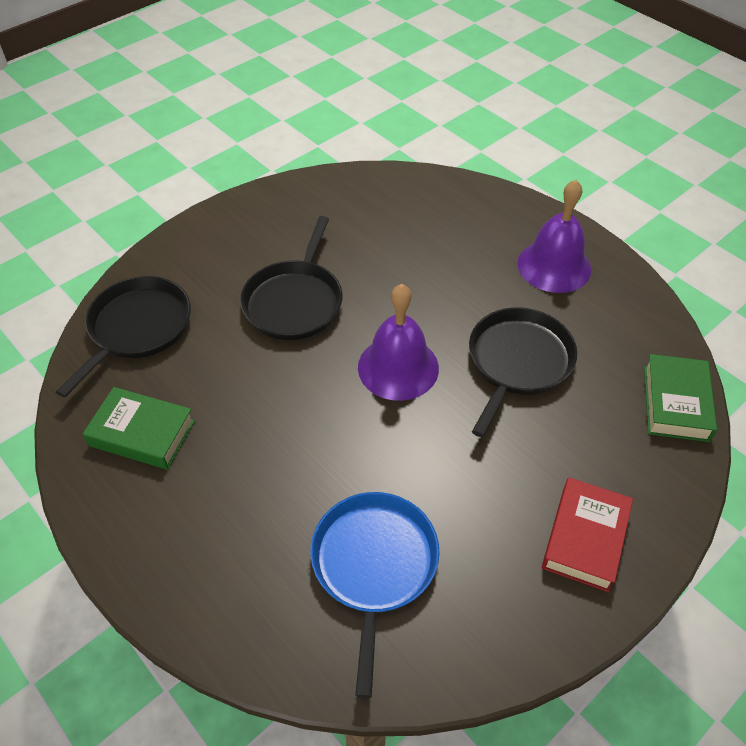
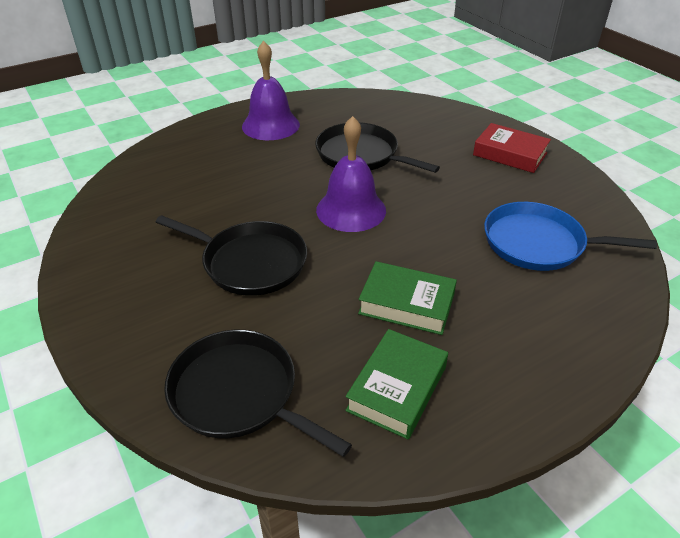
camera: 80 degrees left, 10 degrees down
(675, 403) = (409, 106): green book -> green book (406, 304)

